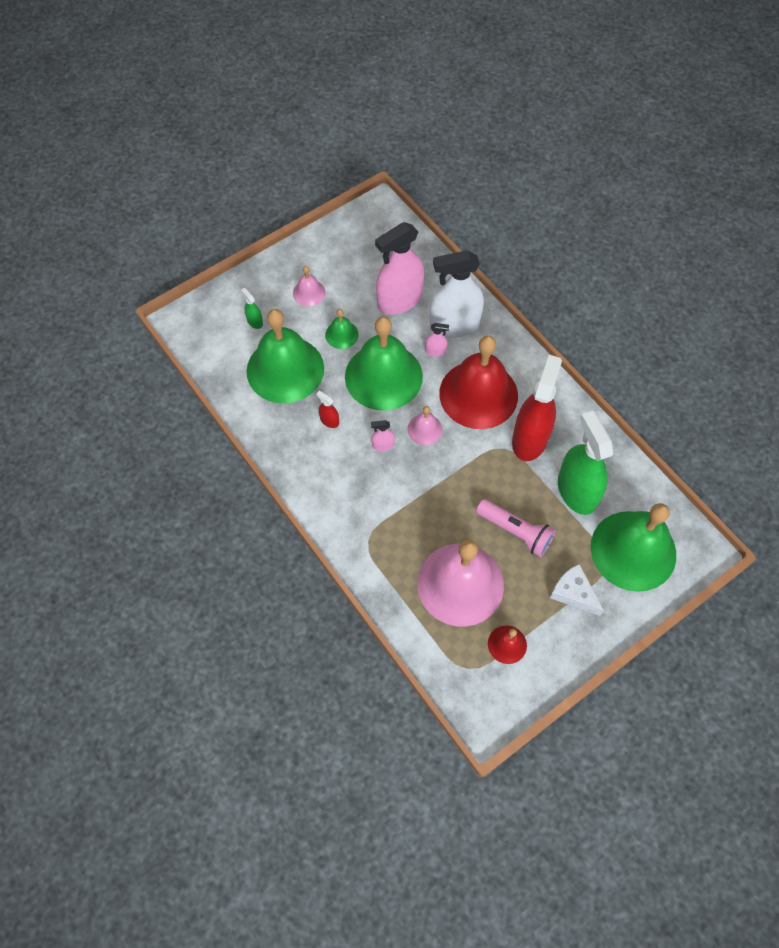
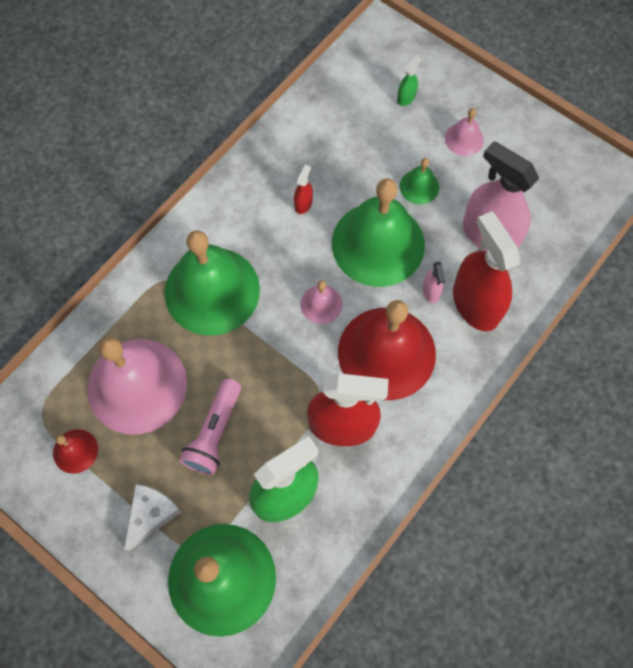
camera: 75 degrees right, 5 degrees up
(285, 369) = (355, 143): green bell -> green bell (212, 290)
(383, 445) = (288, 265): pink spray bottle -> none
(454, 325) = (475, 304): white spray bottle -> red spray bottle

